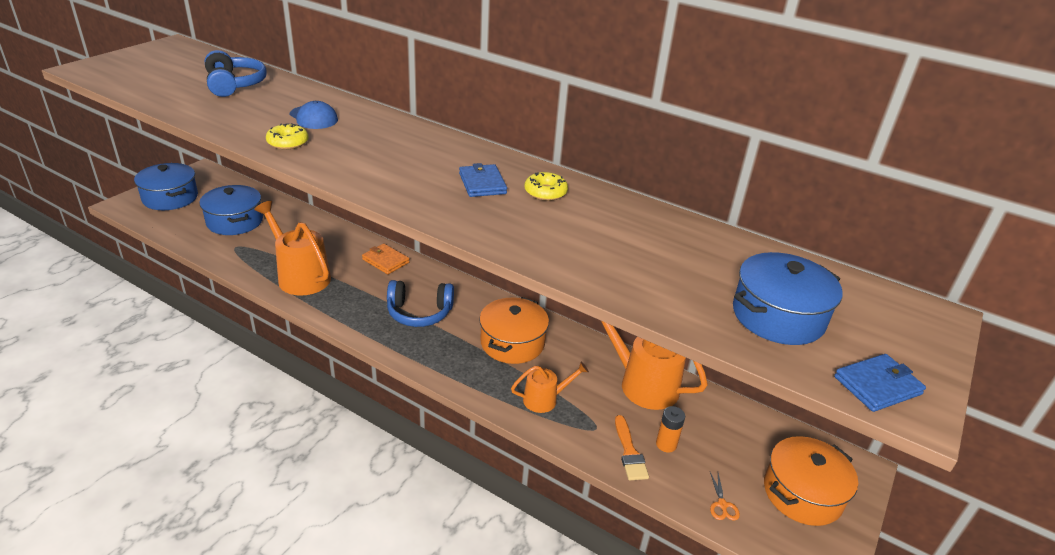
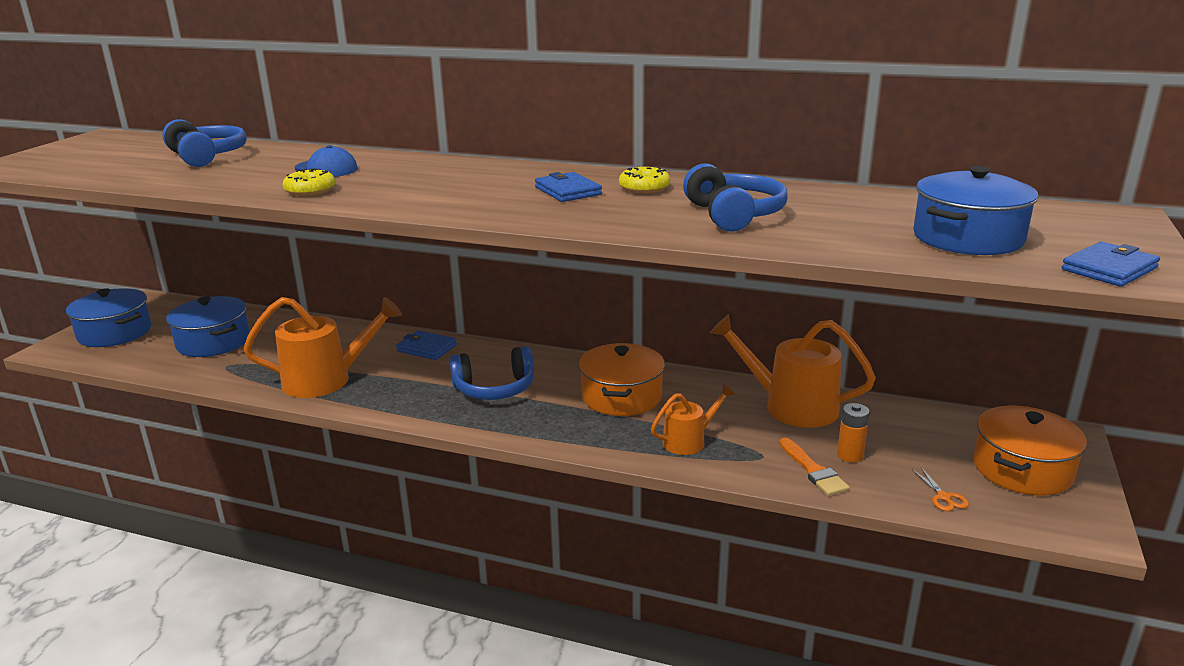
camera: 10 degrees left, 10 degrees down
(300, 276) = (326, 380): orange watering can -> orange watering can turned 135 degrees clockwise
(385, 261) = (427, 348): orange wallet -> blue wallet
(598, 243) = (733, 215): none -> blue headphones

